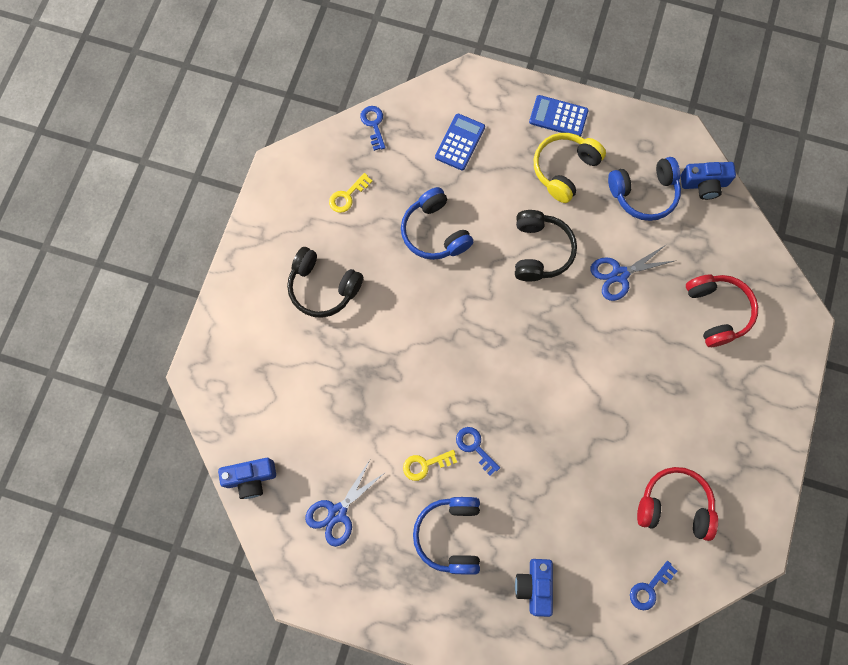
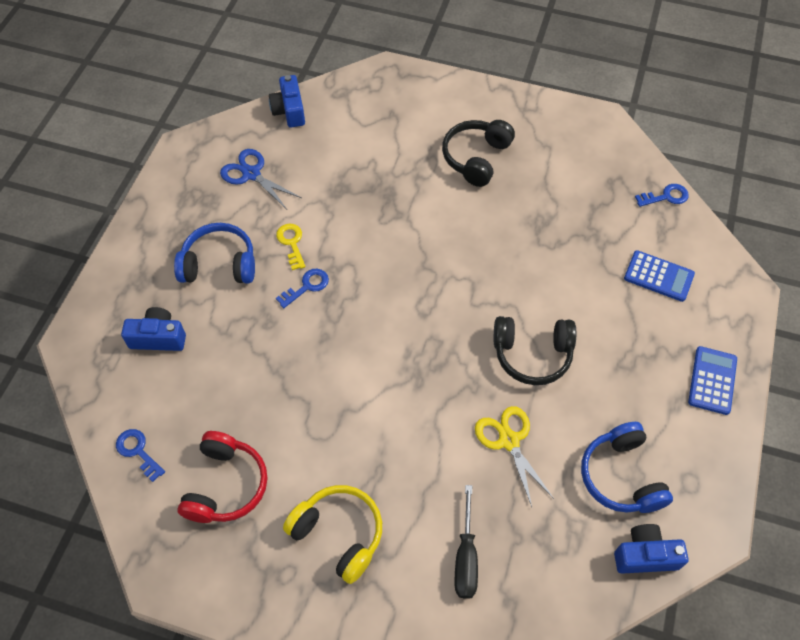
camera: 90 degrees right, 15 degrees down
(347, 196) = (578, 175): yellow key -> none
(434, 232) = (545, 252): blue headphones -> none
(564, 169) = (641, 384): yellow headphones -> yellow headphones (339, 534)
(620, 274) = (509, 441): blue scissors -> yellow scissors
(704, 184) = (645, 555): blue camera -> blue camera turned 90 degrees clockwise
(717, 311) = (466, 557): red headphones -> black screwdriver

